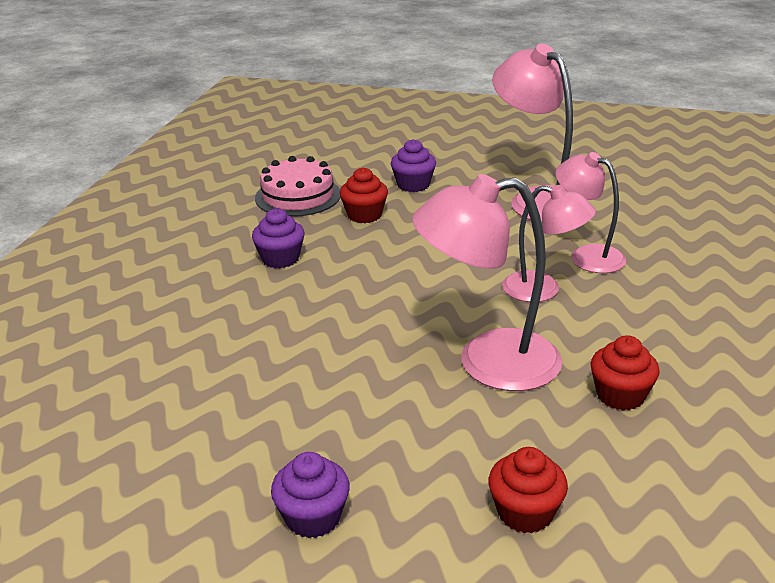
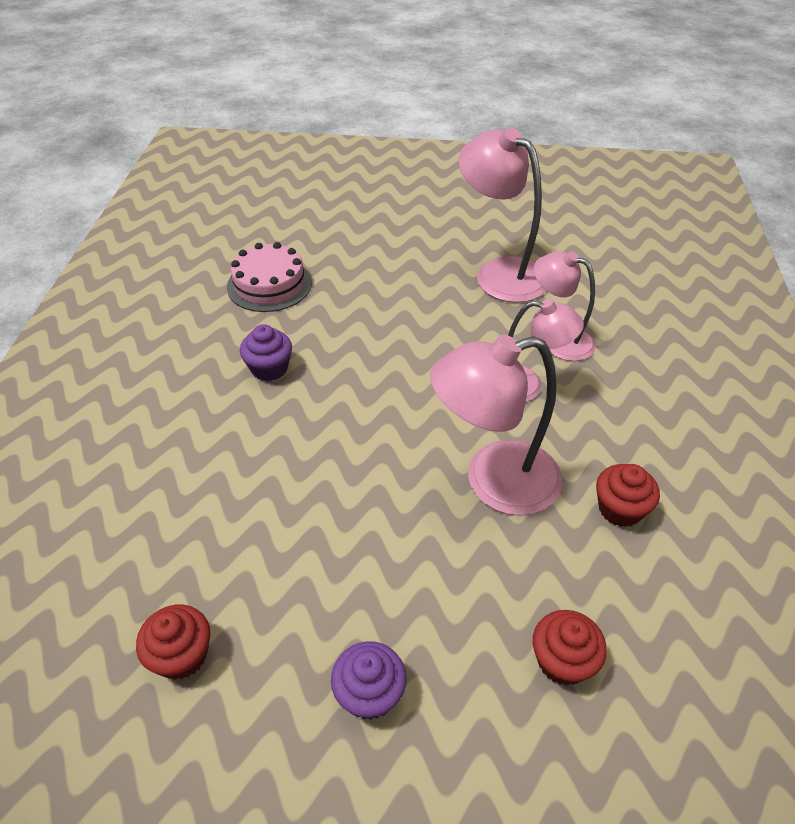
camera: 10 degrees left, 15 degrees up
(364, 215) = (340, 305): red cupcake -> red cupcake (182, 655)
(413, 185) = (379, 262): purple cupcake -> none

